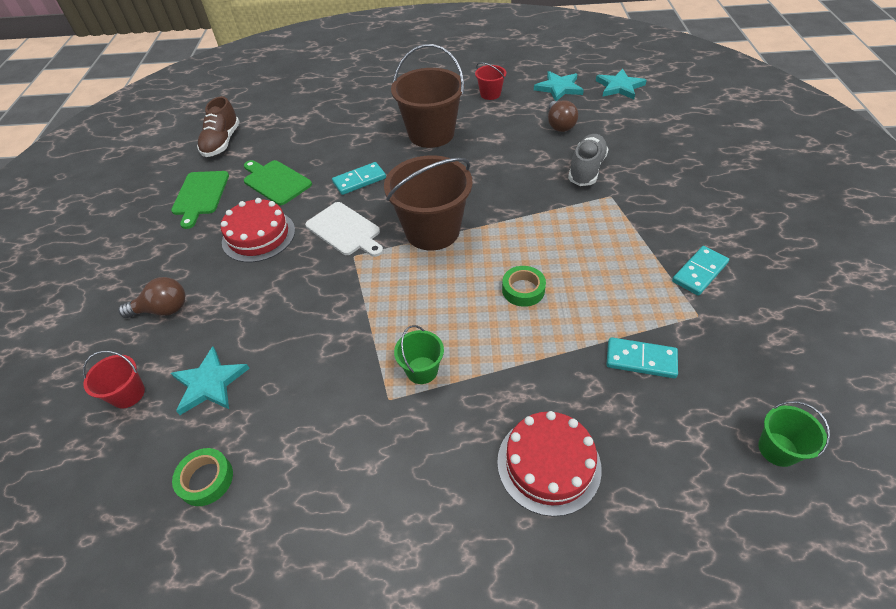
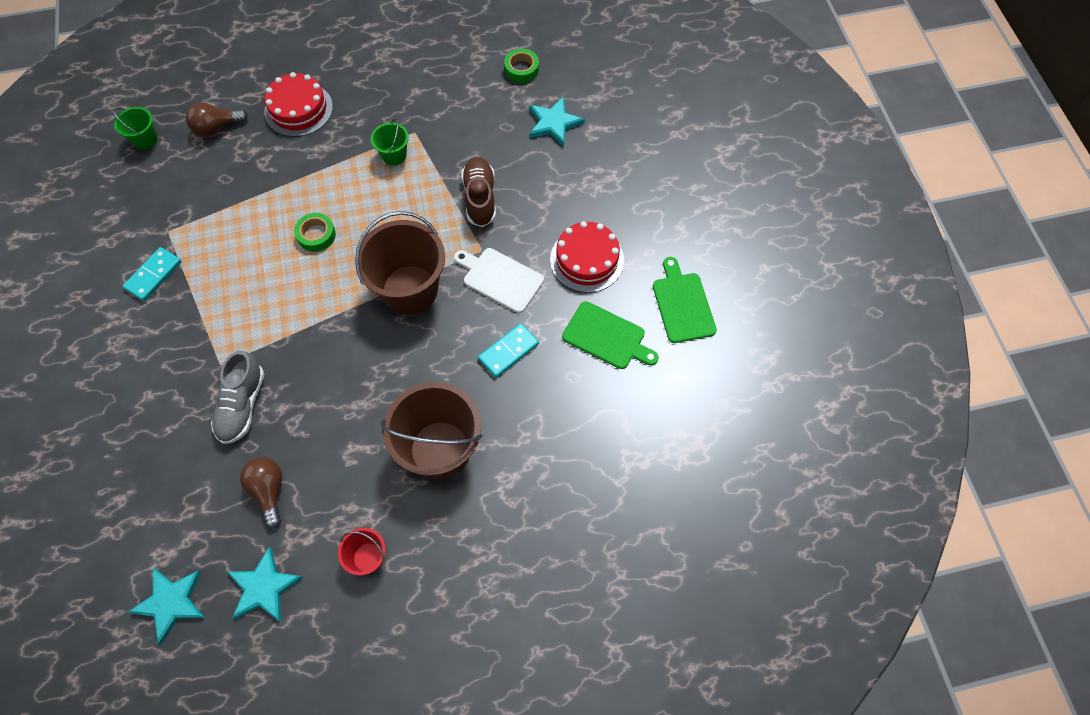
camera: 165 degrees right, 15 degrees up
(128, 394) = (611, 108): red bucket -> none
(163, 310) = (630, 173): brown light bulb -> brown light bulb (216, 128)
(222, 142) = (713, 397): brown shoe -> brown shoe (480, 198)
(641, 360) = (224, 187): turquoise domino -> none

